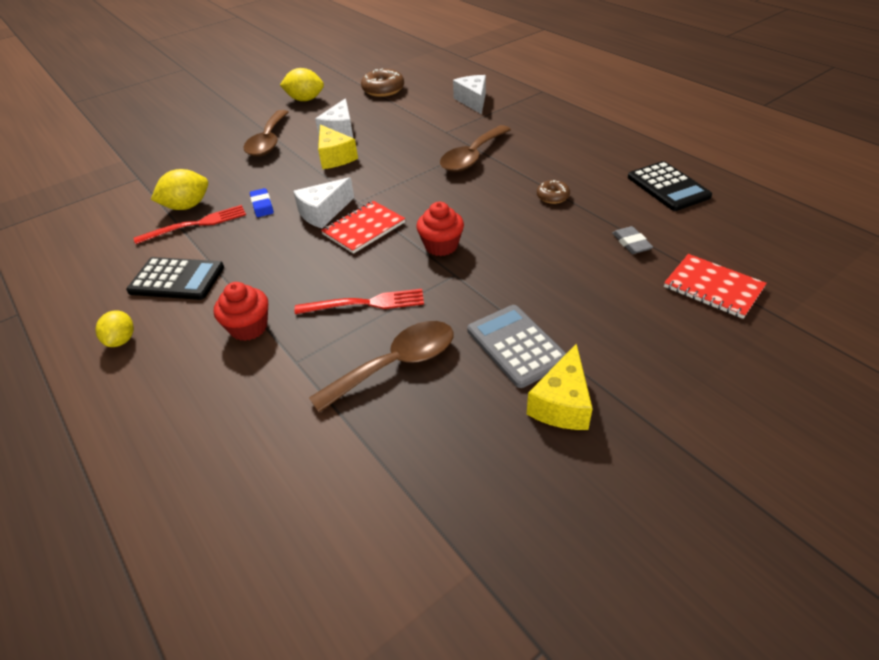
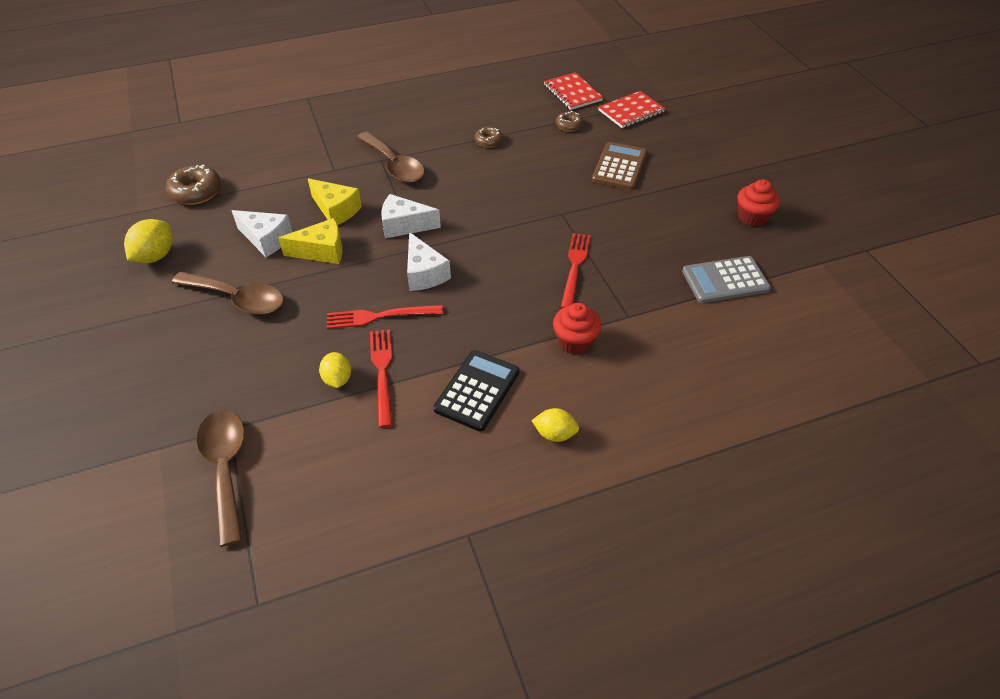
camera: 75 degrees left, 5 degrees up
(187, 206) = (337, 379): yellow lemon -> yellow lemon, size x0.67
(262, 205) = (379, 316): blue eraser -> red fork
(364, 228) = (468, 251): red notebook -> red notebook (572, 93)
(396, 365) = (651, 263): brown spoon -> brown spoon (226, 468)
(441, 246) = (520, 212): red cupcake -> red cupcake (753, 217)
(473, 101) = (287, 140): white cheese -> white cheese (404, 225)
(516, 346) = (653, 203): grey calculator -> grey calculator (725, 280)
(562, 403) = (710, 199): yellow cheese -> yellow cheese (336, 210)
(576, 301) = (619, 167): none -> brown calculator
(631, 243) = (569, 125): grey eraser -> brown donut
(668, 187) = (511, 89): black calculator -> none

